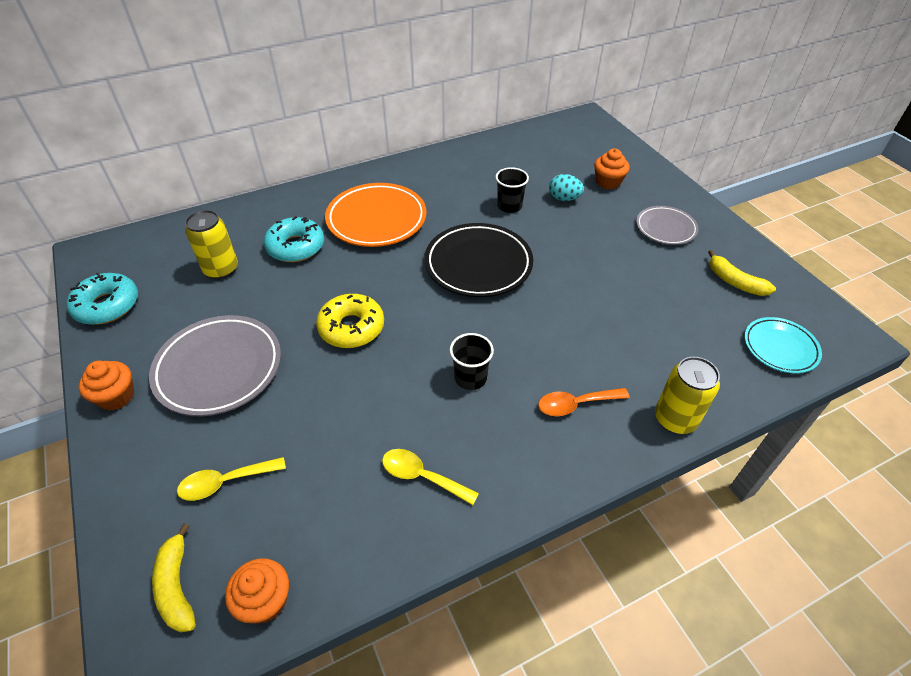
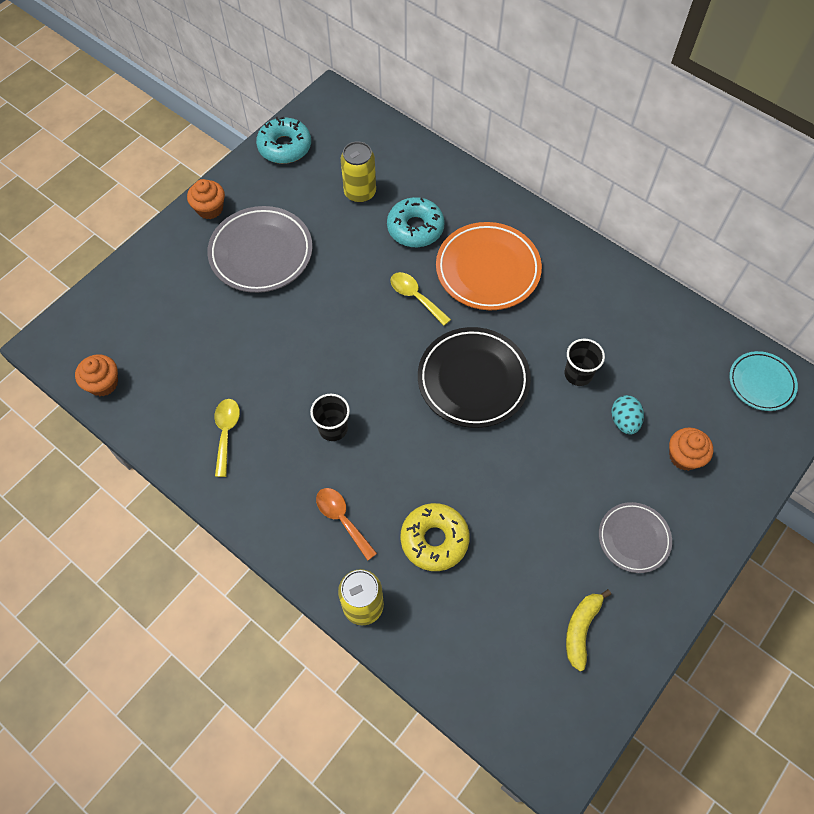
camera: 65 degrees right, 15 degrees up
(177, 586) = (95, 331): yellow banana -> none
(226, 482) = (173, 314): yellow spoon -> yellow spoon (416, 297)
(351, 328) = (344, 317): yellow donut -> yellow donut (434, 540)
(780, 348) = (501, 690): turquoise plate -> turquoise plate (761, 383)

